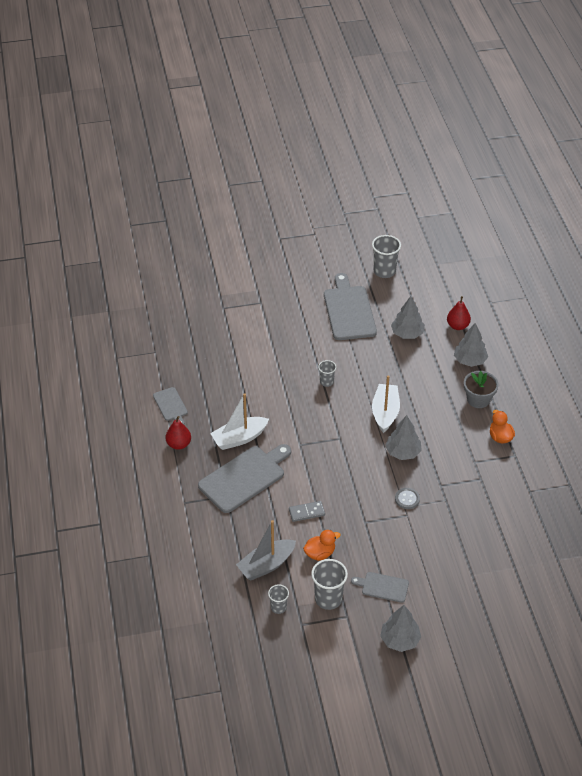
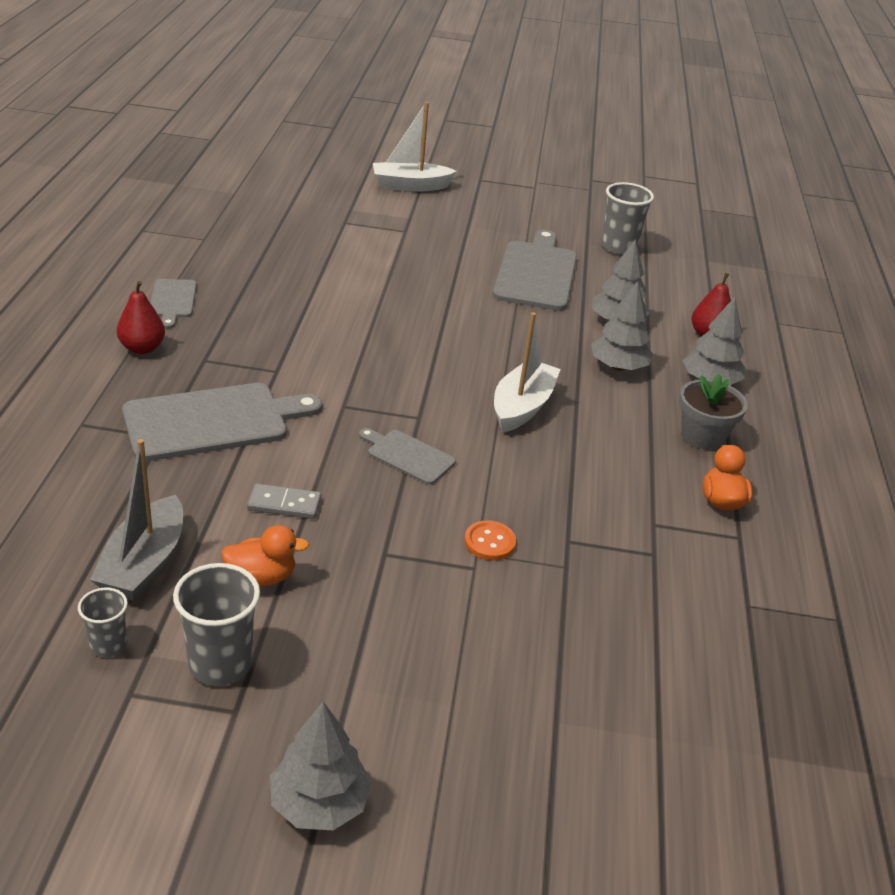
camera: 15 degrees right, 10 degrees down
(239, 438) = (247, 369): white boat -> white boat (410, 186)
(266, 565) = (144, 563): grey boat -> grey boat turned 60 degrees counterclockwise
(326, 382) = (445, 342): grey cup -> none
(383, 587) = (348, 680): grey cutting board -> grey cutting board (408, 456)
(403, 452) = (522, 469): grey tree -> grey tree (618, 367)
(407, 499) = (489, 542): grey button -> orange button

